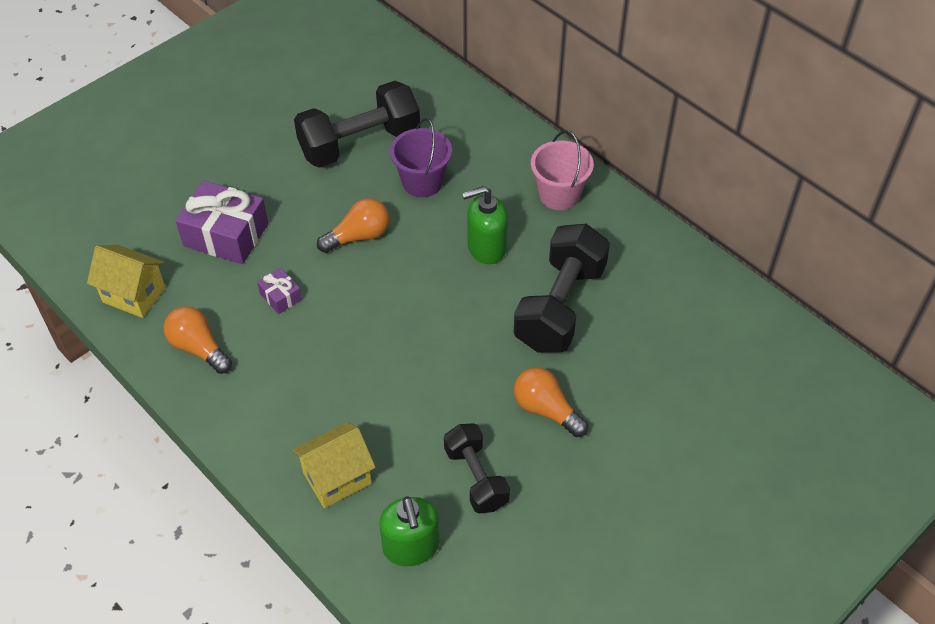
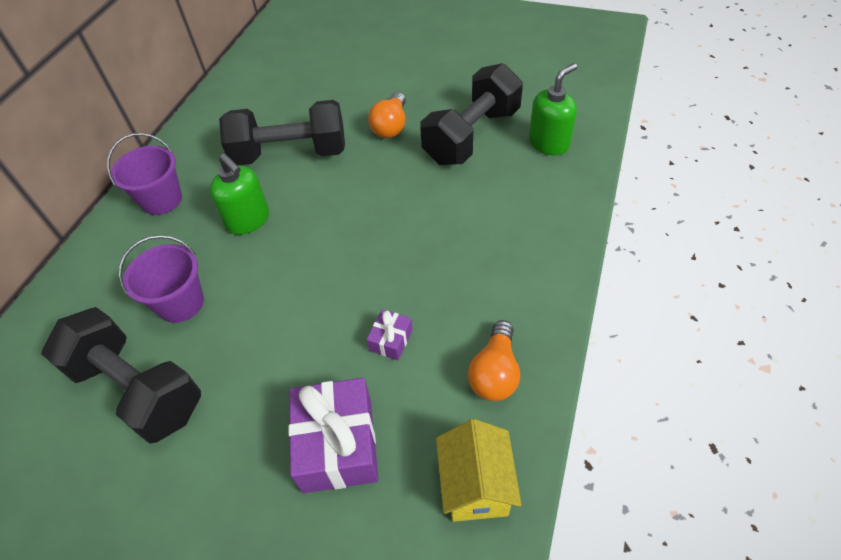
camera: 115 degrees left, 0 degrees up
(337, 478) = (535, 203): yellow house -> none
(358, 236) = (279, 318): orange light bulb -> none
(476, 478) = (472, 136): black dumbbell -> black dumbbell, size x1.66
(559, 195) = (162, 200): pink bucket -> purple bucket

